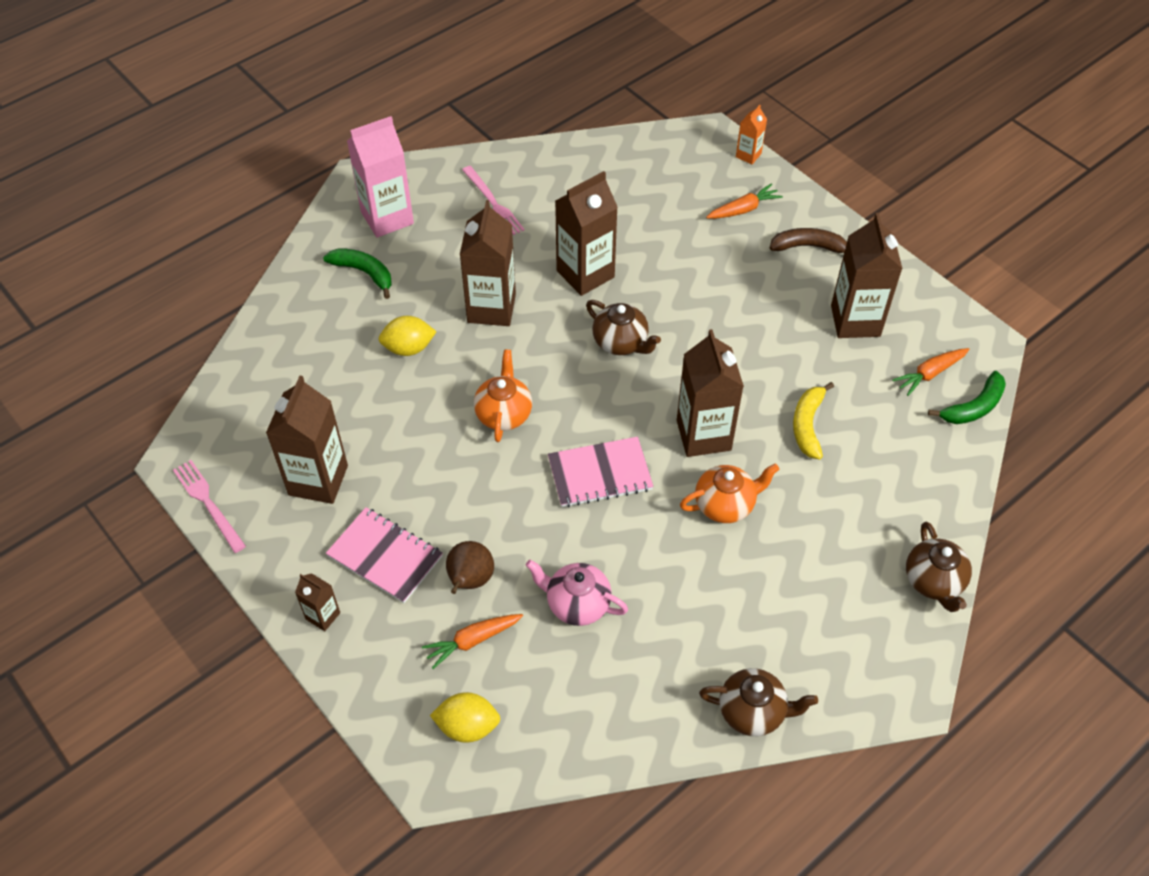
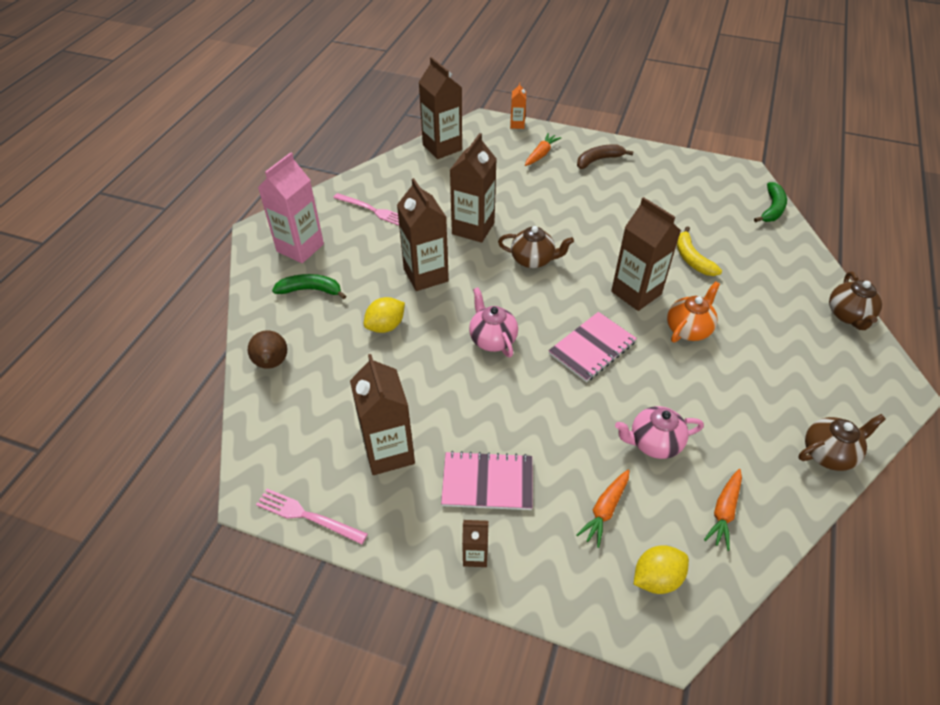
camera: 30 degrees left, 5 degrees down
(470, 580) = (565, 466): brown pear -> brown pear (272, 364)
(504, 413) = (492, 339): orange teapot -> pink teapot
(855, 321) = (663, 189): brown carton -> brown carton (442, 147)
(929, 374) = (731, 201): orange carrot -> orange carrot (724, 512)
(934, 582) = (848, 315): brown teapot -> brown teapot turned 45 degrees clockwise

